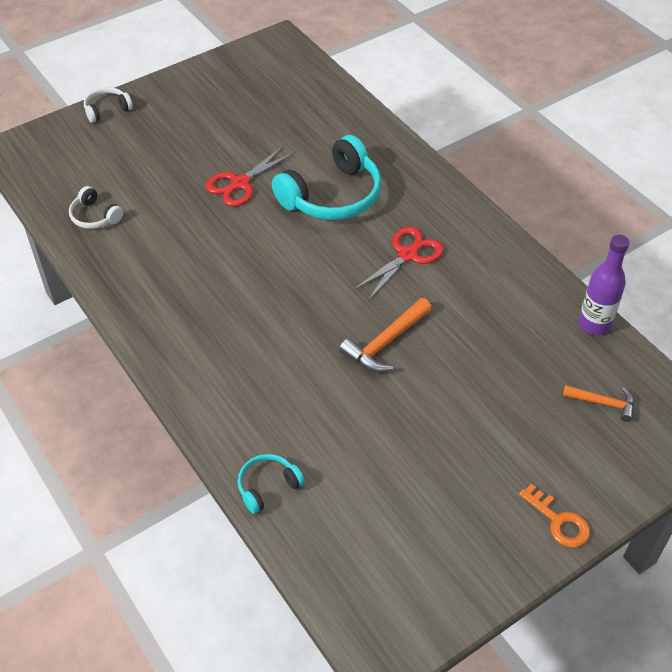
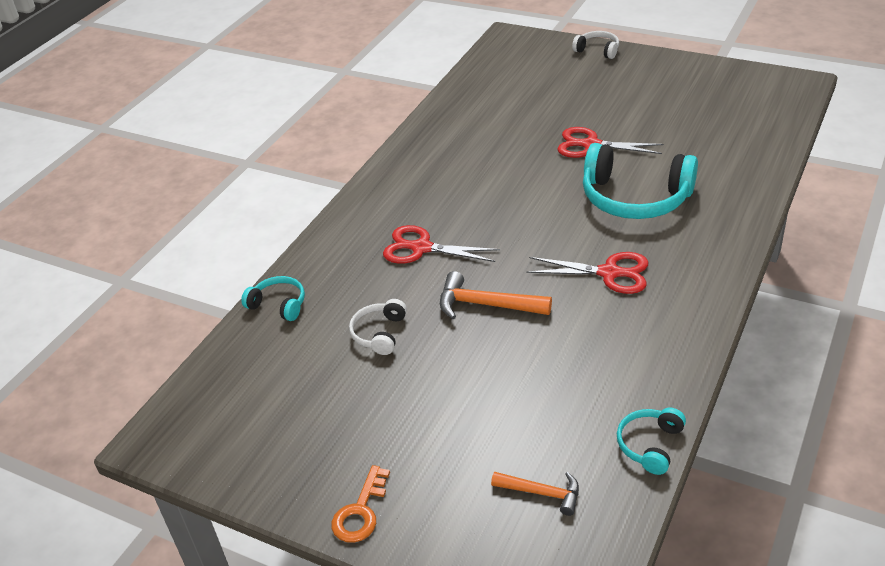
camera: 65 degrees right, 10 degrees down
(95, 216) = (478, 100): white headphones -> white headphones (379, 333)
(277, 351) = (421, 248): none -> red scissors
(594, 324) = (650, 445): purple bottle -> turquoise headphones
(603, 403) = (542, 493): orange hammer -> orange hammer turned 60 degrees counterclockwise

